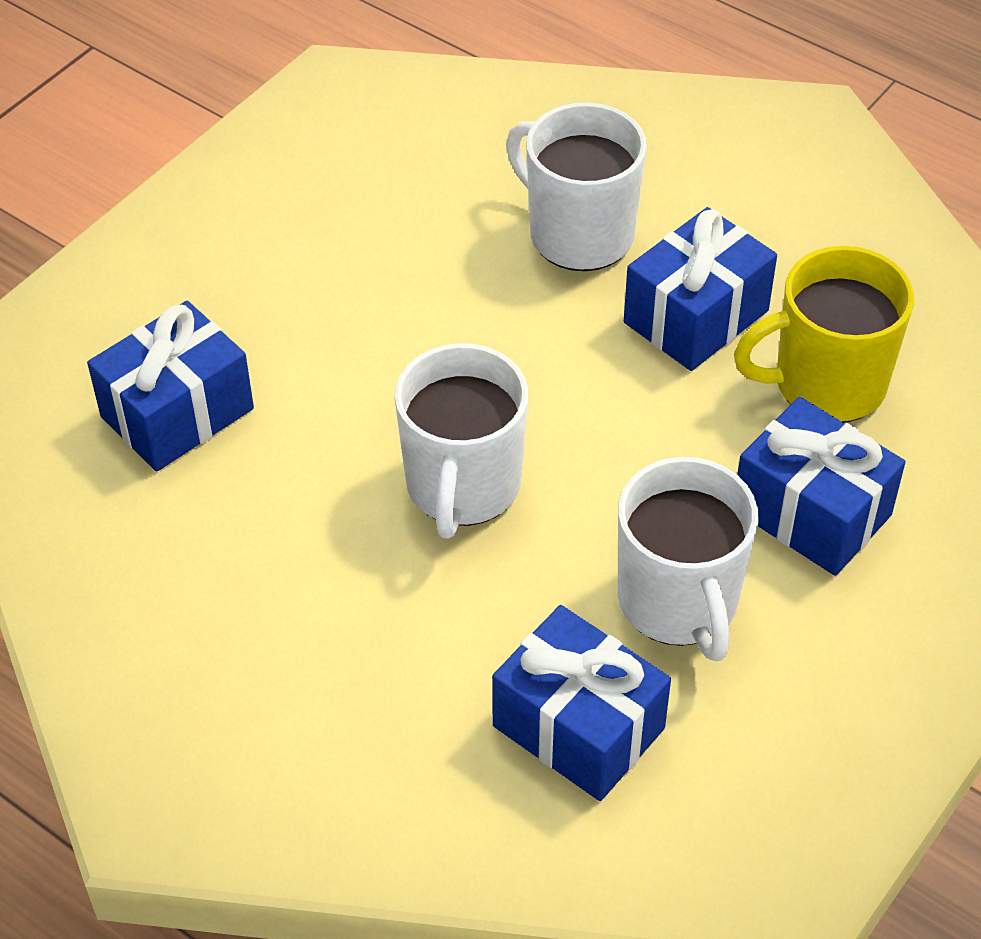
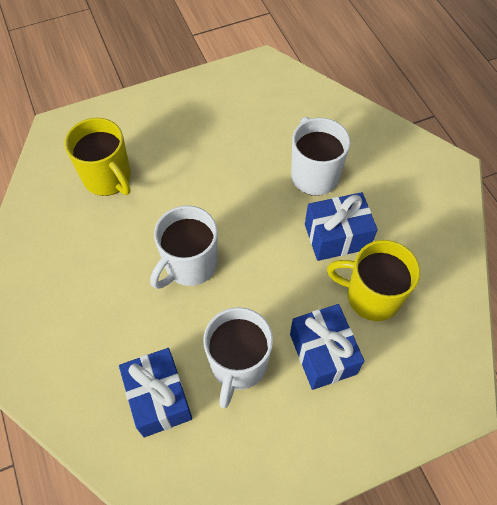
camera: 30 degrees right, 10 degrees up
(177, 413) = (108, 178): blue gift -> yellow mug

